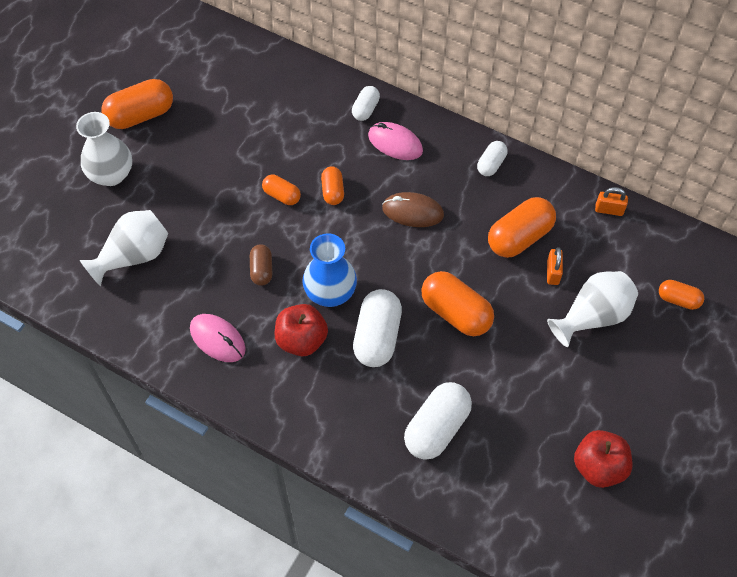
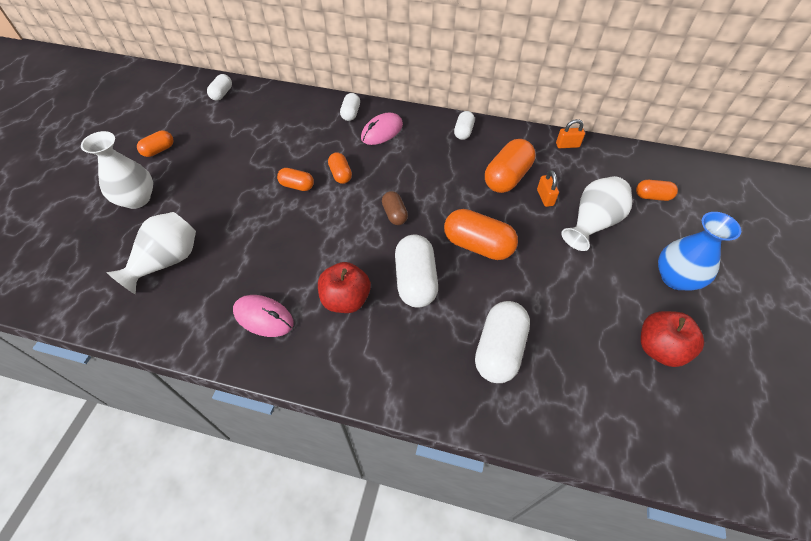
camera: 15 degrees left, 5 degrees down
(141, 115) = (159, 150): orange capsule -> orange capsule, size x0.56
(221, 48) = (222, 94): none -> white capsule
(262, 270) = (293, 248): brown capsule -> brown capsule (394, 214)
(330, 292) = (361, 253): blue vase -> blue vase (675, 278)
(395, 143) = (382, 131): pink mouse -> pink mouse turned 60 degrees counterclockwise
(412, 212) = (413, 176): brown mouse -> none

